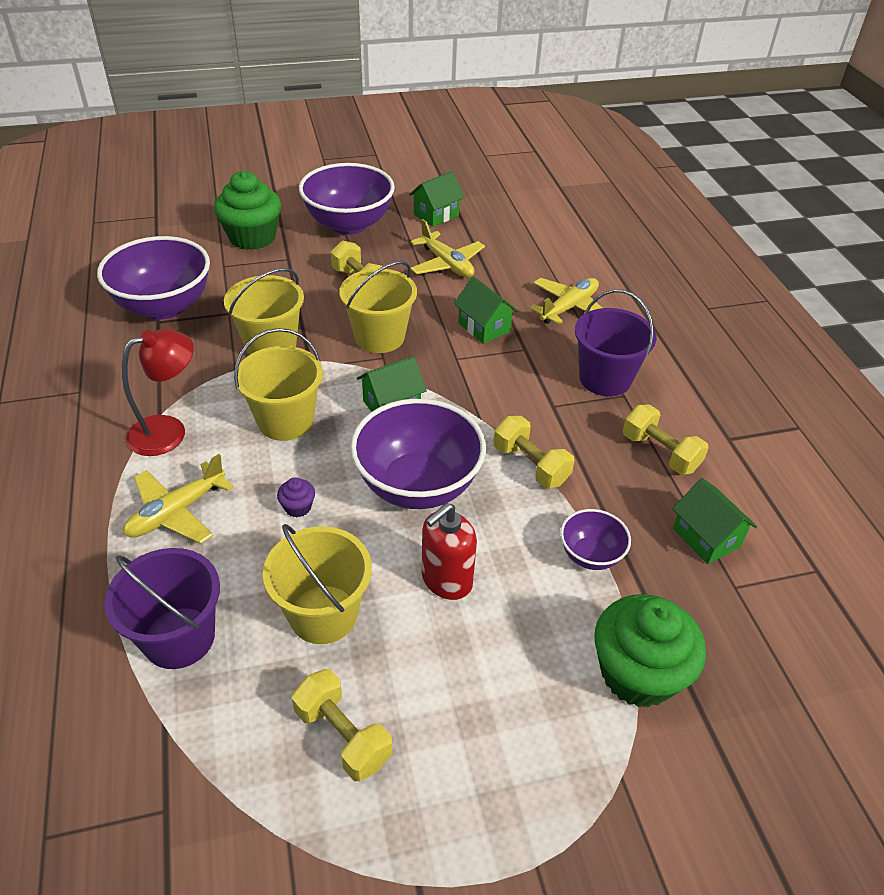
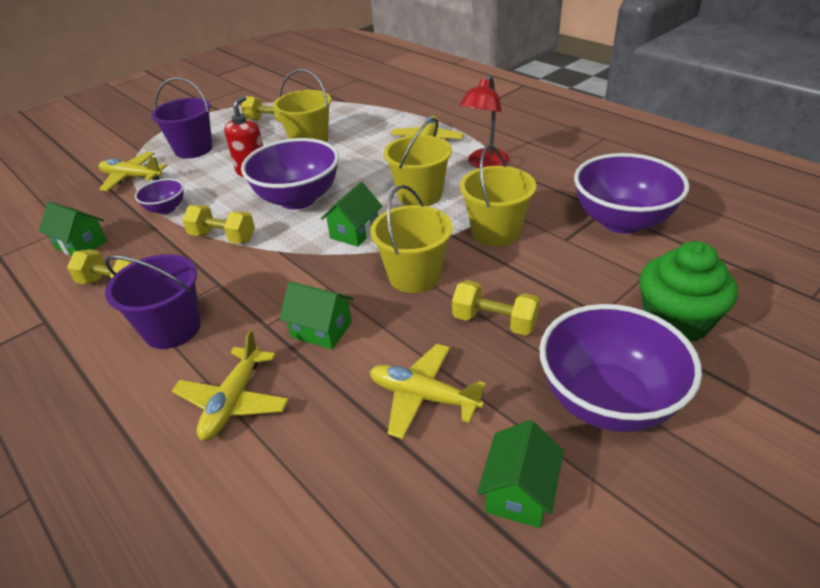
camera: 155 degrees right, 5 degrees down
(179, 637) = (369, 116): purple bucket -> purple bucket (193, 149)
(298, 507) = (363, 165): purple cupcake -> none
(638, 673) = (132, 177): green cupcake -> yellow plane

